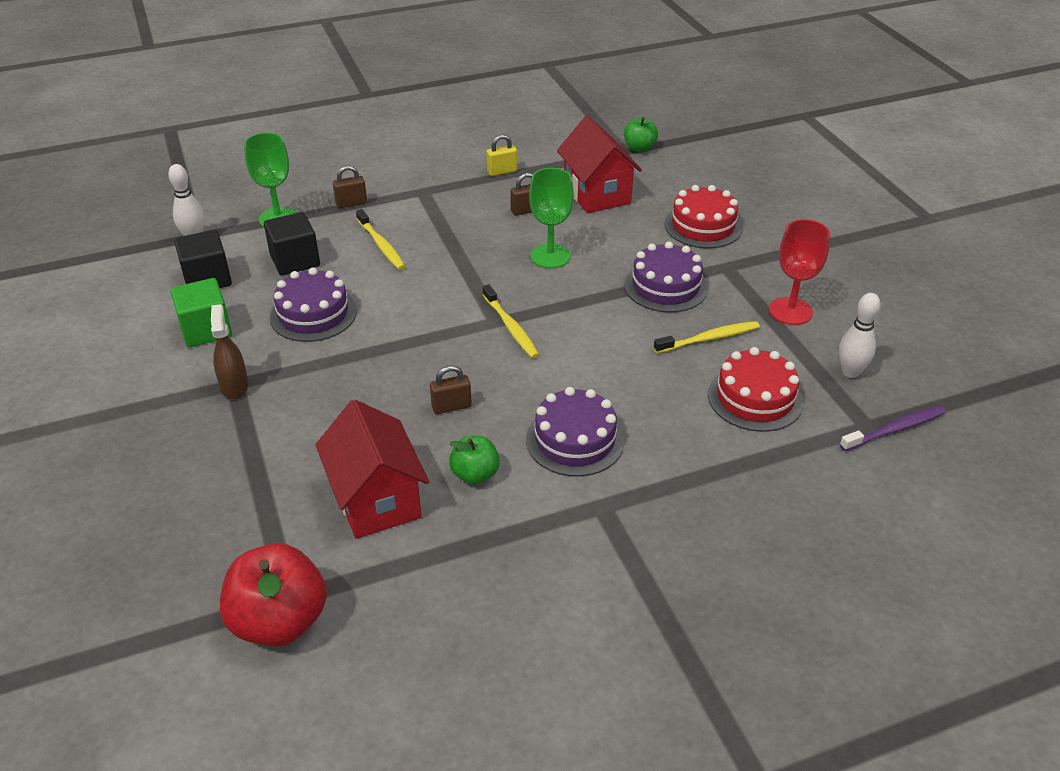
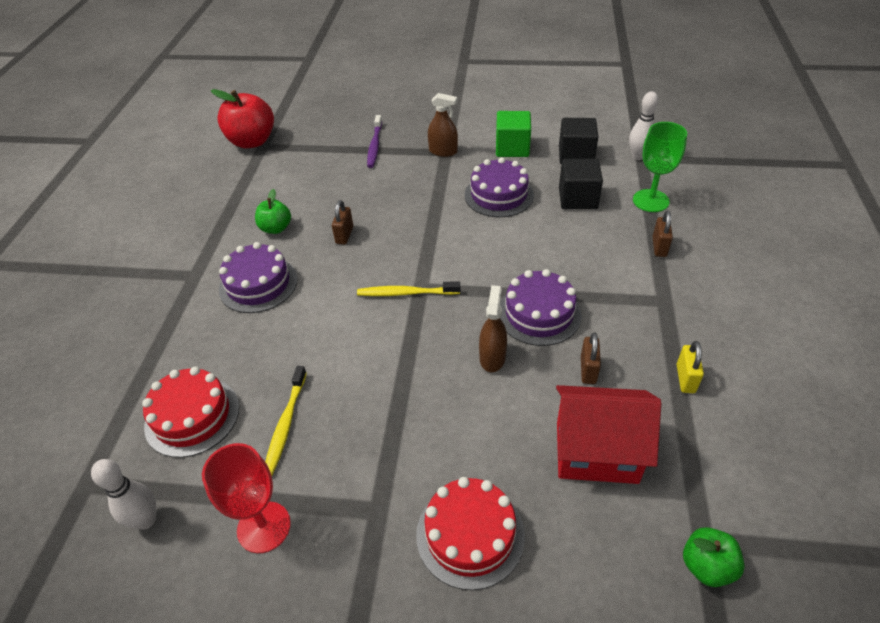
camera: 120 degrees right, 5 degrees up
(376, 500) = (296, 186): red house -> none
(381, 245) = (575, 249): yellow toothbrush -> none
(550, 256) = (492, 357): green goblet -> brown spray bottle
(665, 286) = (383, 431): purple cake -> purple cake (539, 313)
(895, 429) = (61, 504): purple toothbrush -> purple toothbrush (374, 146)

